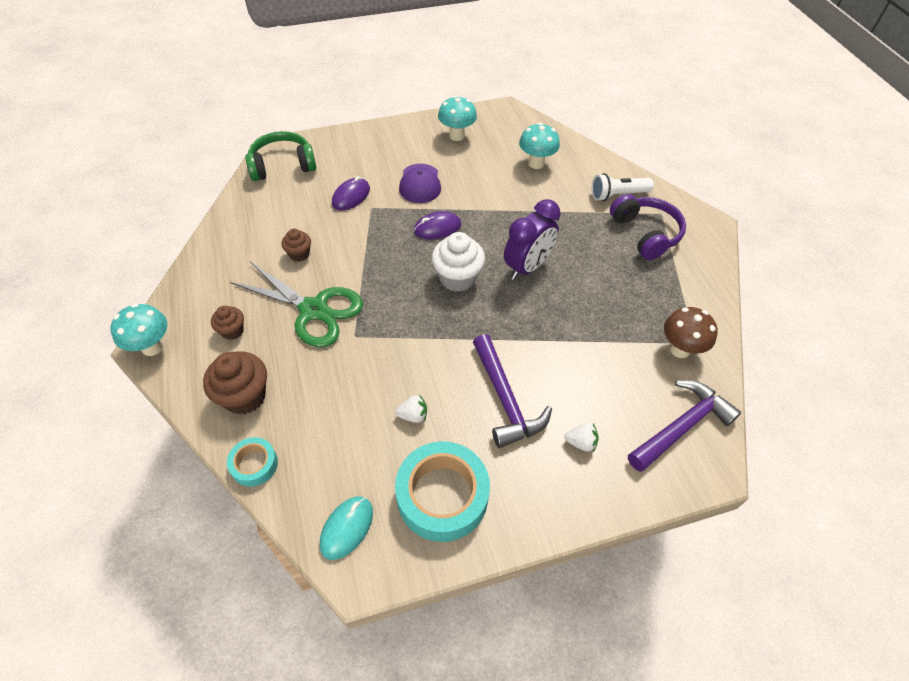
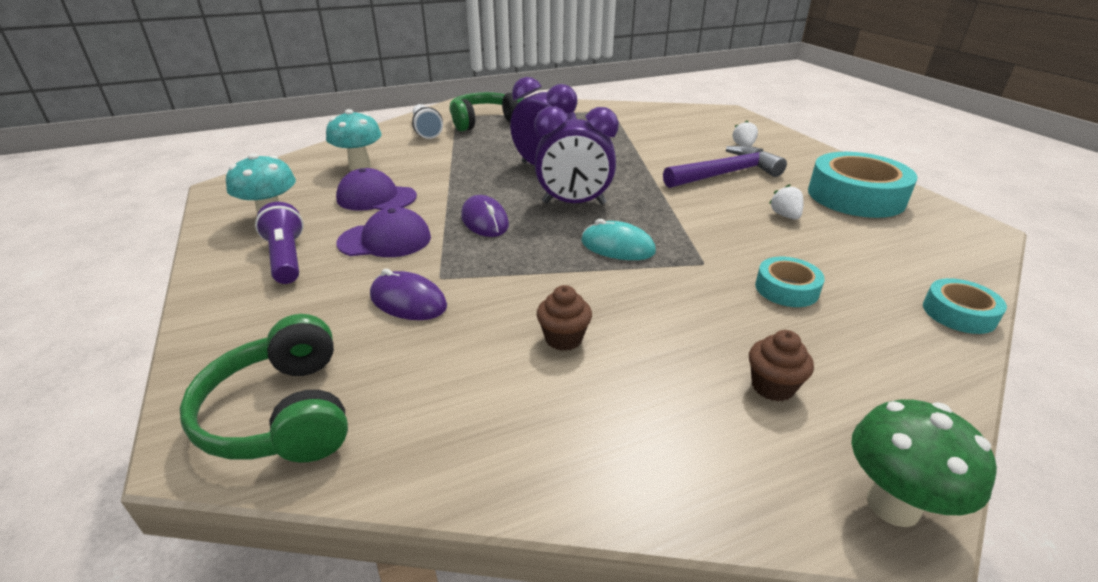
camera: 95 degrees left, 20 degrees down
(152, 347) = (893, 505): turquoise mushroom -> green mushroom
(245, 396) = (876, 343): brown cupcake -> none
(312, 372) = (786, 289): none -> turquoise tape
(313, 310) = (678, 304): green scissors -> none
(347, 528) = (947, 240): turquoise mouse -> turquoise mouse (617, 247)
(407, 148) = (286, 258): none -> purple flashlight
(457, 278) = (574, 203): white cupcake -> purple clock
(481, 175) = (376, 197): none -> purple cap
(645, 233) = (485, 122): purple headphones -> green headphones
(680, 349) = (622, 115): brown mushroom -> none
(681, 426) = (698, 117): purple hammer -> none

